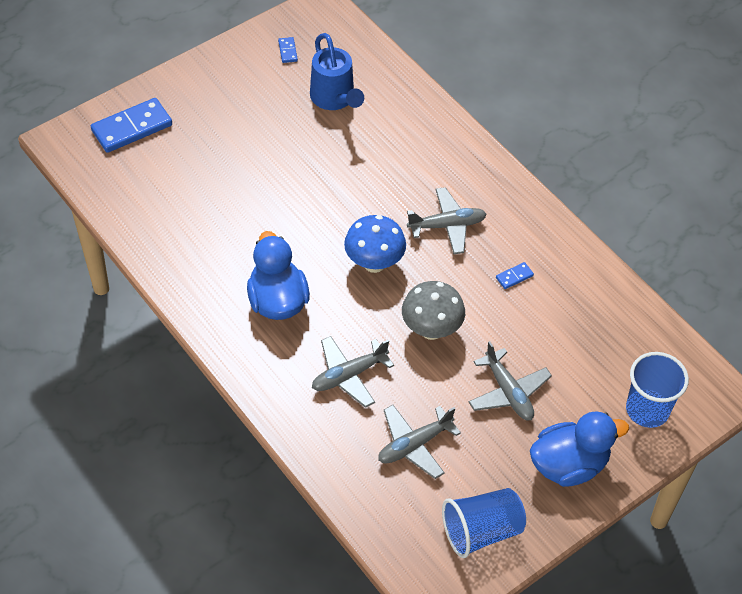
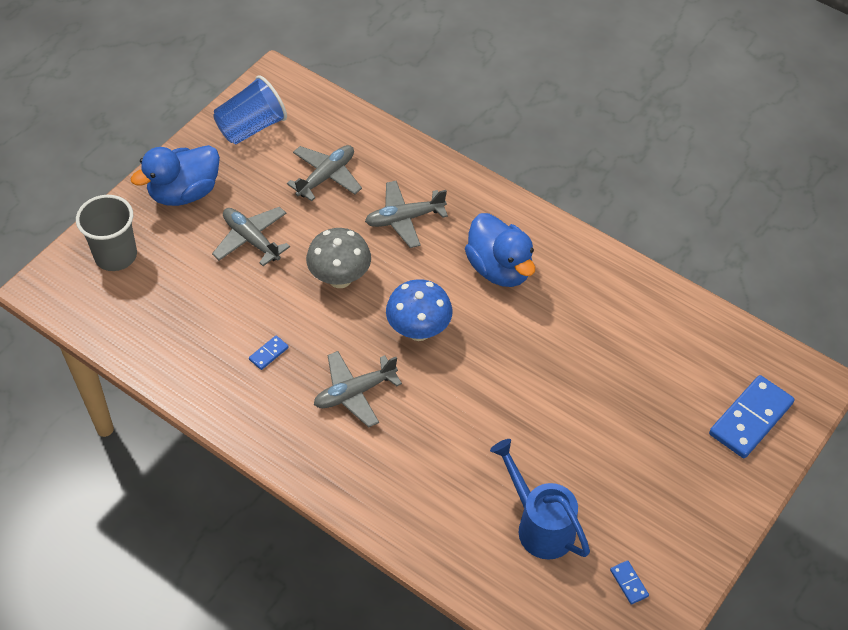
camera: 165 degrees right, 0 degrees up
(349, 375) = (404, 219): grey plane -> grey plane turned 150 degrees counterclockwise
(647, 410) = (116, 255): blue cup -> grey cup

